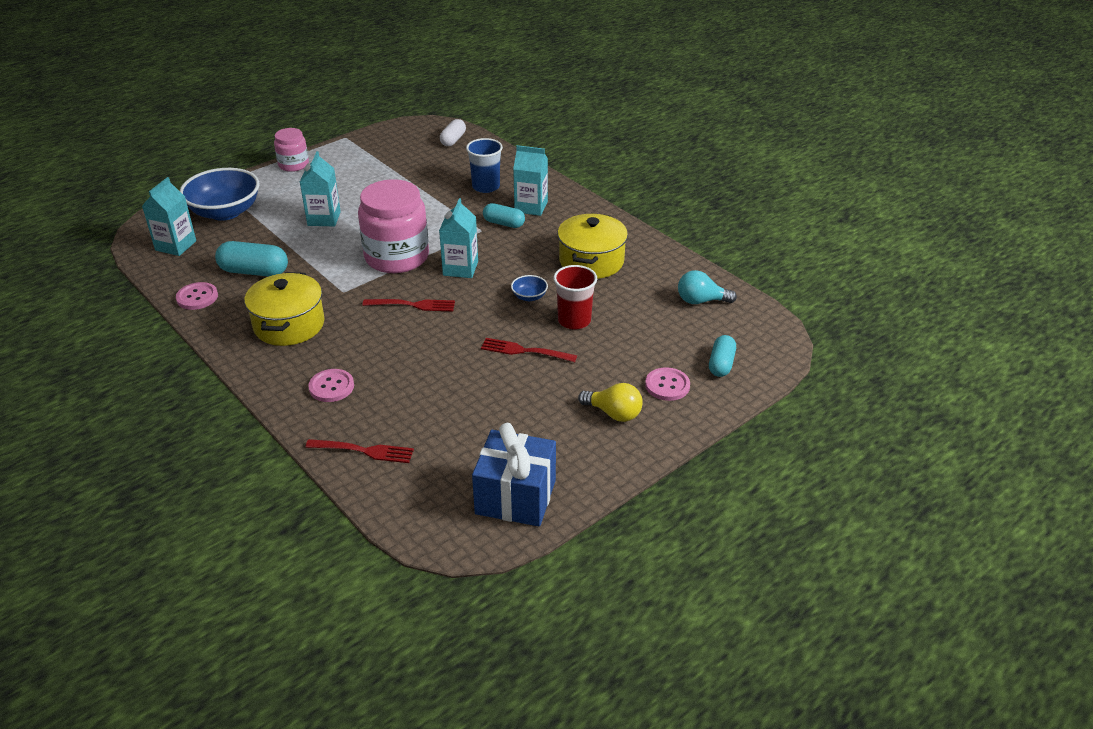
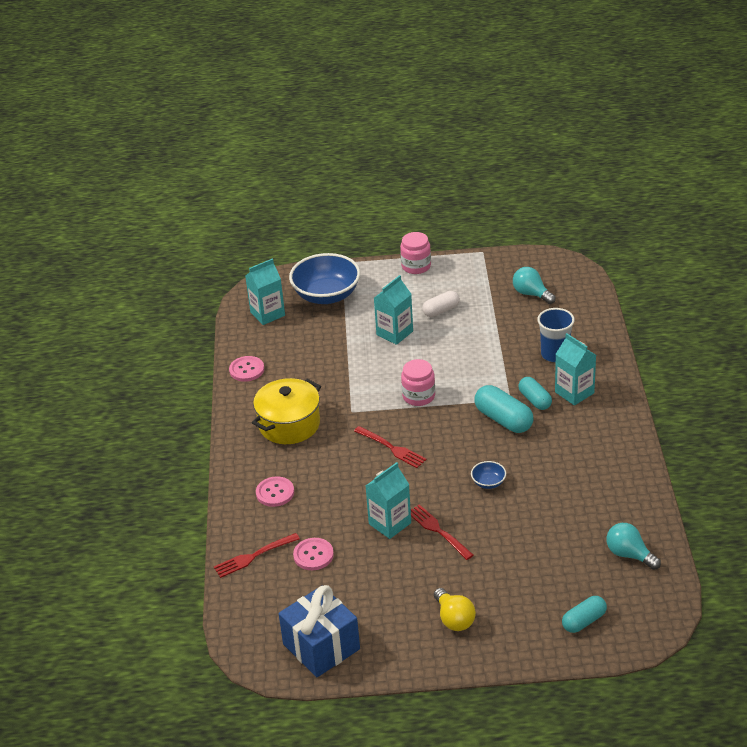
camera: 40 degrees right, 0 degrees up
(254, 271) = (303, 363): turquoise capsule -> turquoise capsule (503, 419)
(364, 451) = (253, 556): red fork -> red fork turned 105 degrees clockwise
(397, 257) = (418, 396): pink jar -> pink jar, size x0.54
(420, 153) = (531, 294): none -> turquoise light bulb
(453, 140) = (573, 290): white capsule -> white capsule (441, 310)
(460, 268) = (458, 430): turquoise carton -> turquoise carton (390, 523)
(574, 321) = (503, 522): red cup -> none
(591, 261) = (573, 472): yellow pot -> none
(667, 385) = (520, 617): pink button -> pink button (313, 555)

